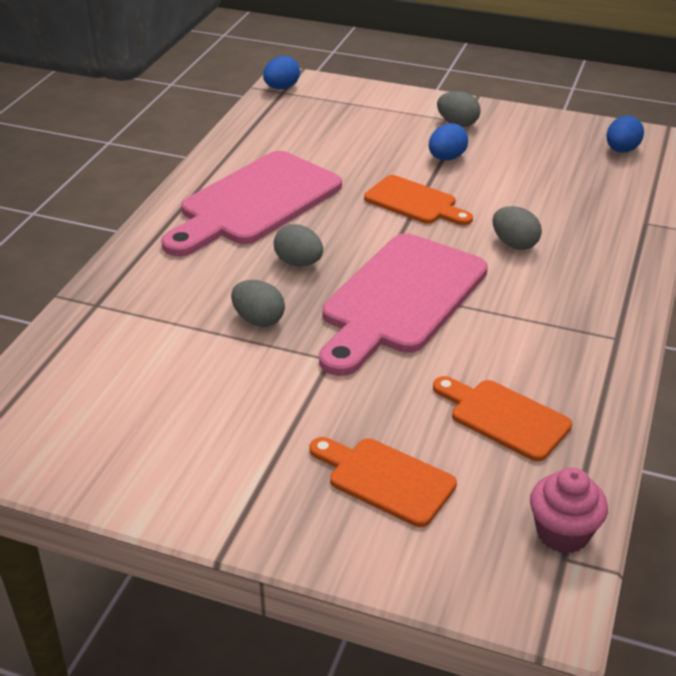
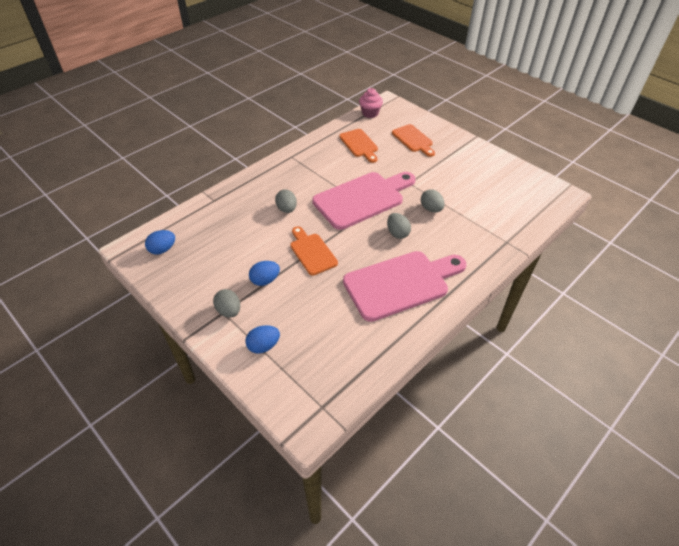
camera: 155 degrees left, 10 degrees up
(281, 88) = (319, 413): blue egg -> blue egg (263, 346)

